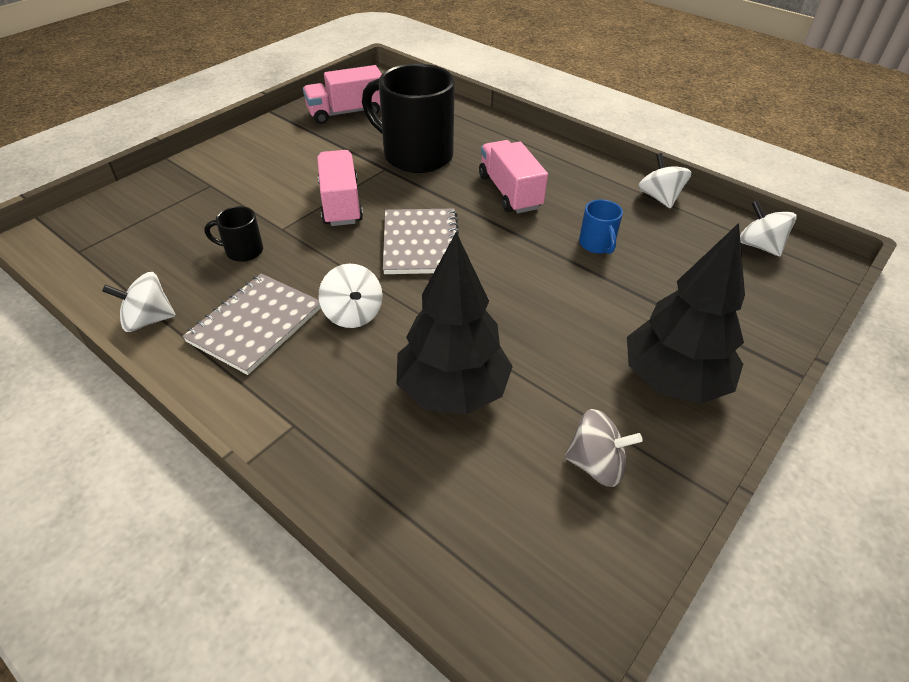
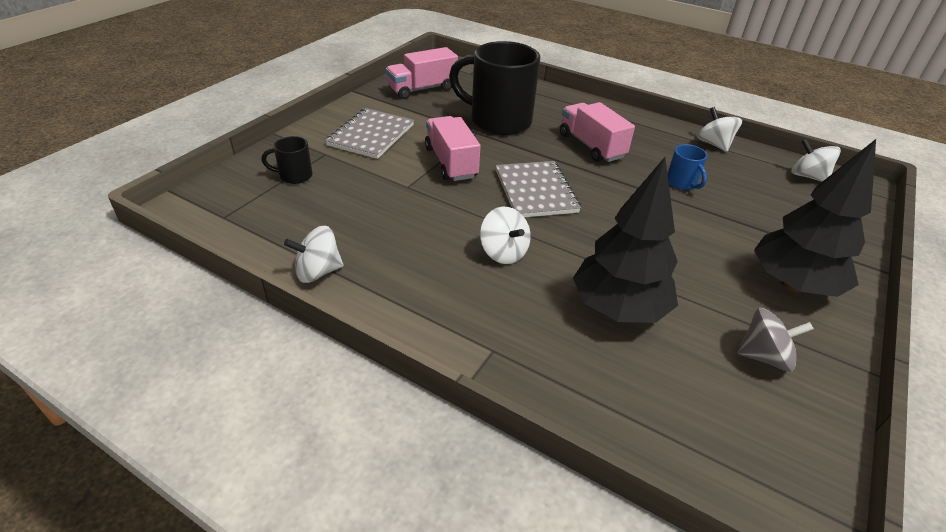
camera: 10 degrees left, 5 degrees down
(243, 251) = (380, 207): black mug -> black mug (294, 176)
(256, 325) = (420, 268): grey notebook -> grey notebook (371, 135)

